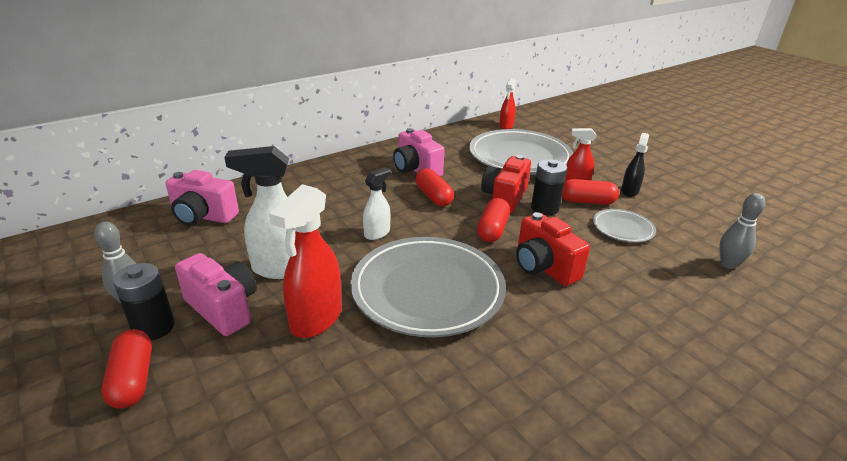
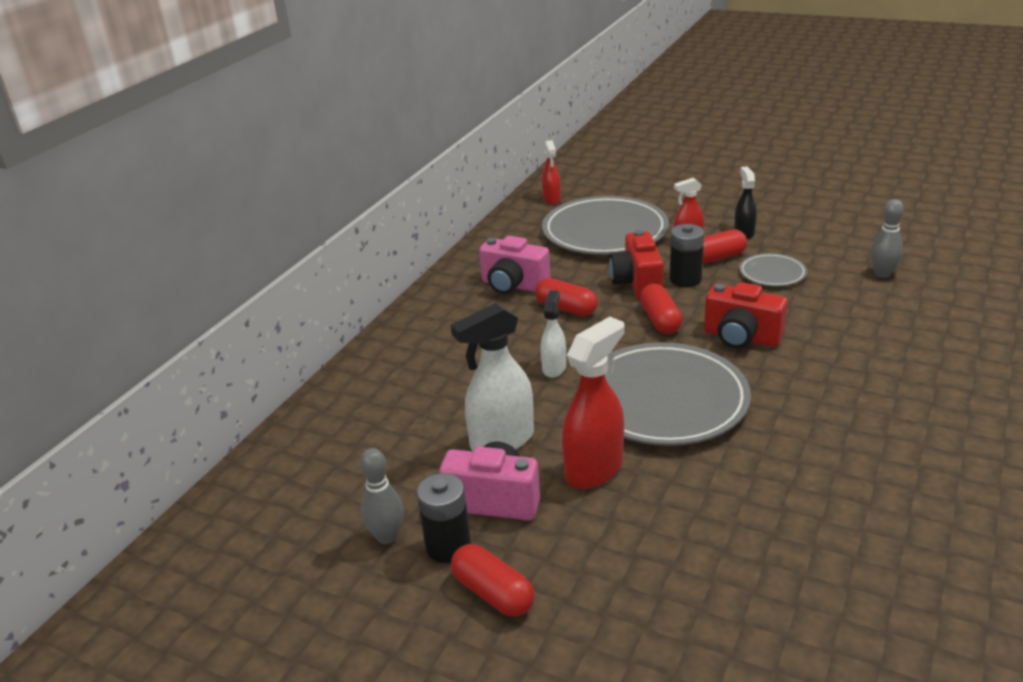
camera: 25 degrees left, 0 degrees up
(203, 216) = (341, 427): pink camera -> none
(316, 319) = (594, 469): red spray bottle -> red spray bottle turned 135 degrees counterclockwise

